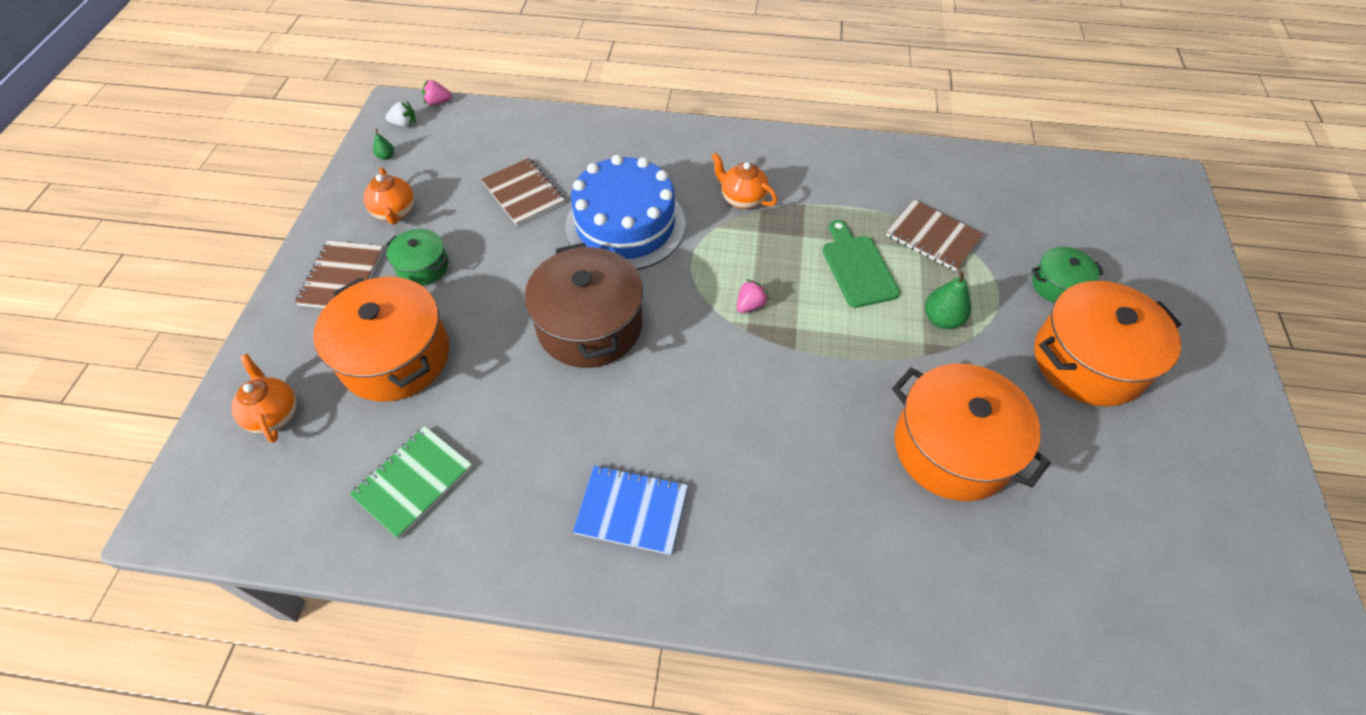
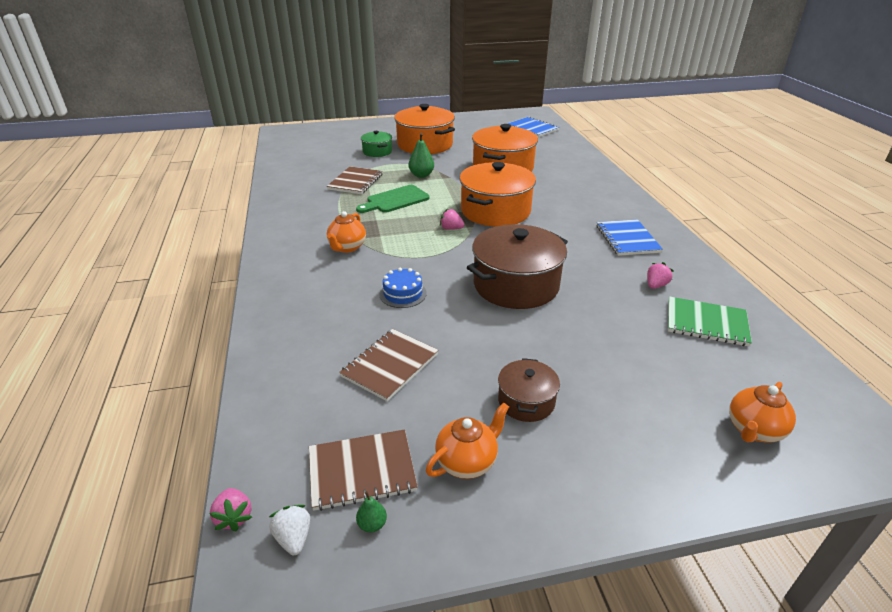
camera: 110 degrees left, 20 degrees down
(342, 277) = (584, 463): brown notebook -> brown notebook (362, 471)
(395, 356) = (630, 376): orange pot -> orange pot (495, 211)
(423, 267) = (526, 401): green pot -> brown pot
(509, 474) = (656, 285): none -> pink strawberry
(625, 225) = (403, 294): blue cake -> blue cake, size x0.43
(1191, 607) = (533, 128): none -> blue notebook

